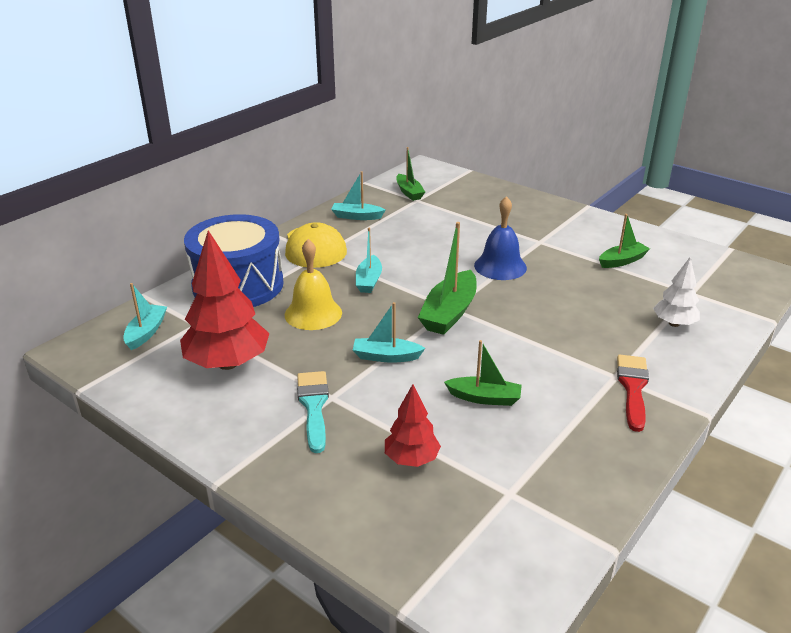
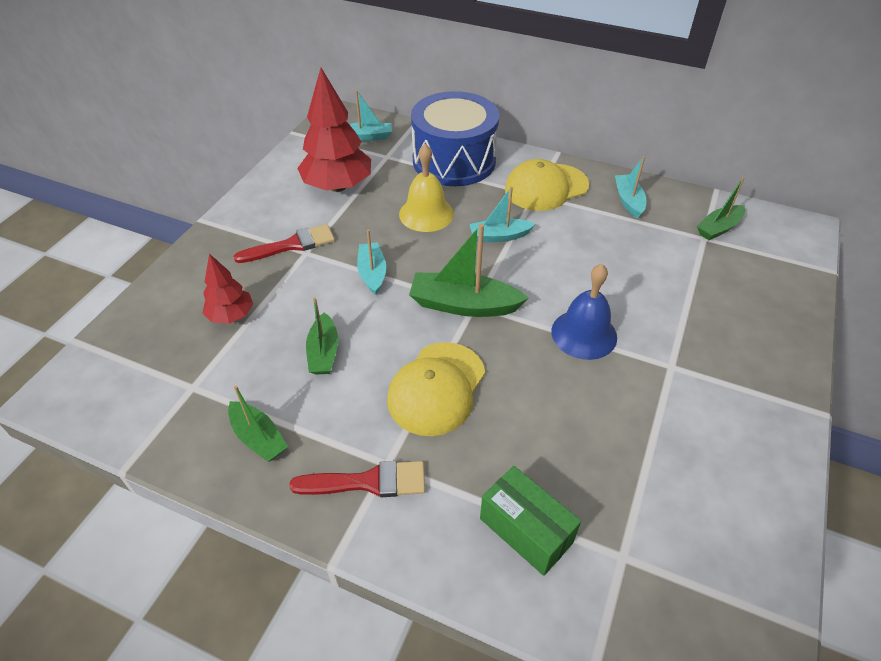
camera: 75 degrees right, 15 degrees up
(314, 406) = (291, 245): turquoise brush -> red brush
(541, 341) = (436, 388): none -> yellow cap
(622, 261) = (671, 464): green boat -> green boat (258, 438)
(674, 324) = (526, 530): white tree -> green box

